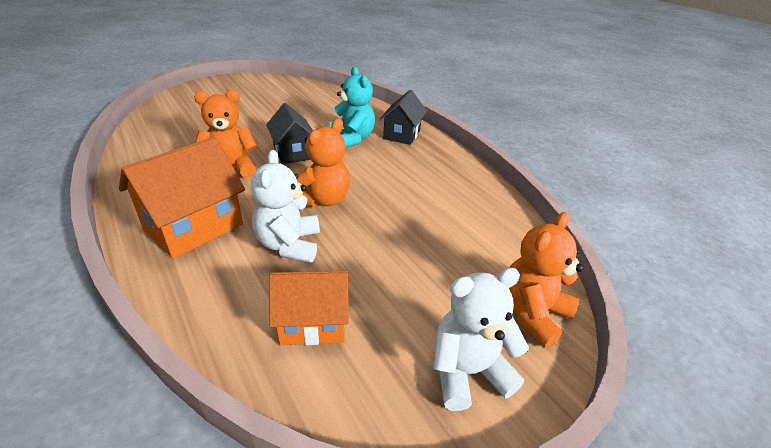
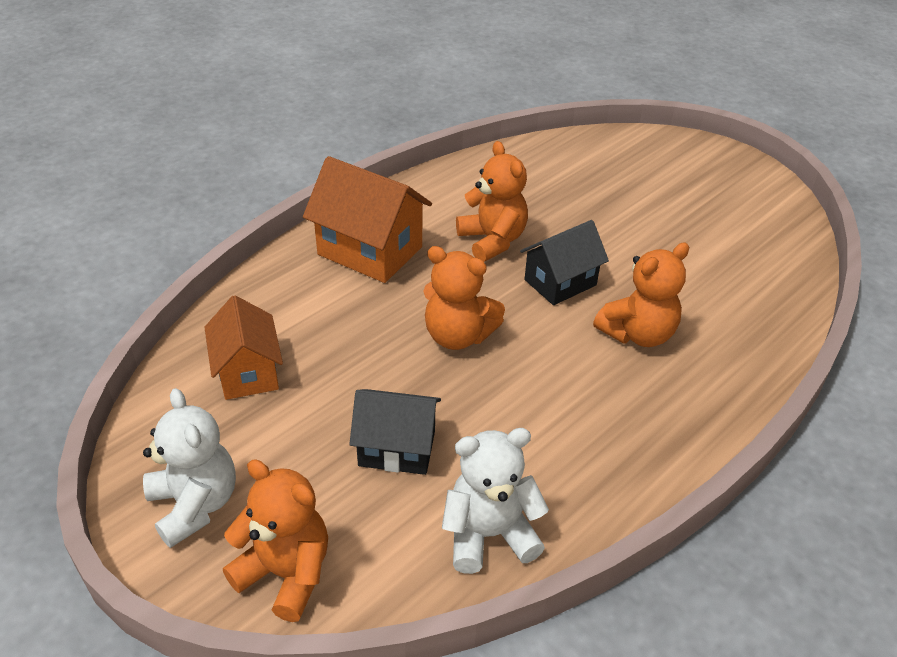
camera: 80 degrees right, 5 degrees up
(289, 244) = (360, 327): white teddy bear -> white teddy bear (489, 534)
(352, 139) = (638, 334): turquoise teddy bear -> orange teddy bear
(402, 134) = (695, 392): black house -> black house (397, 448)

